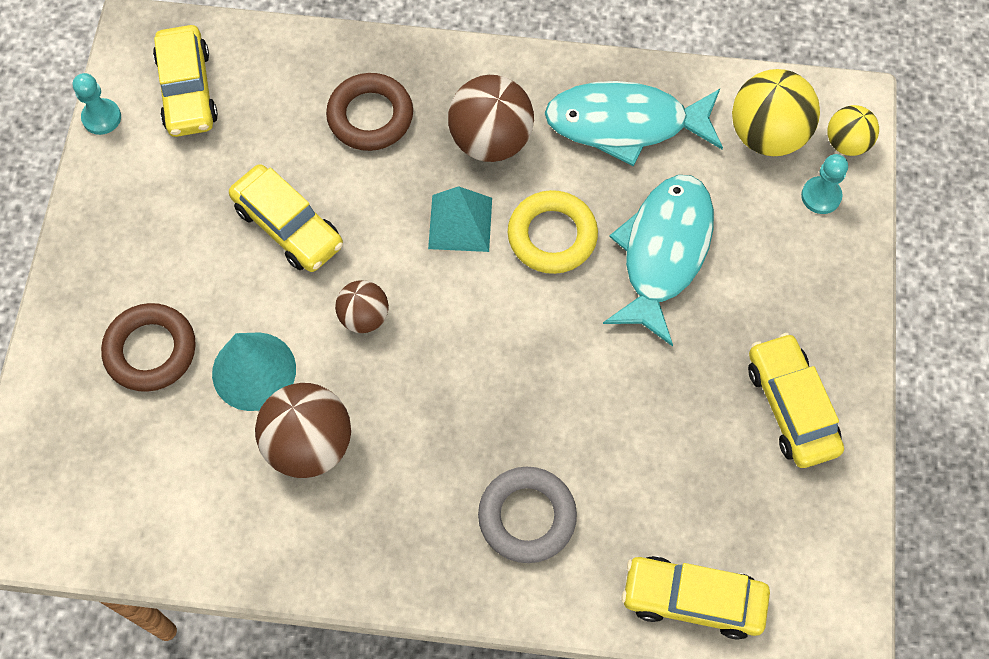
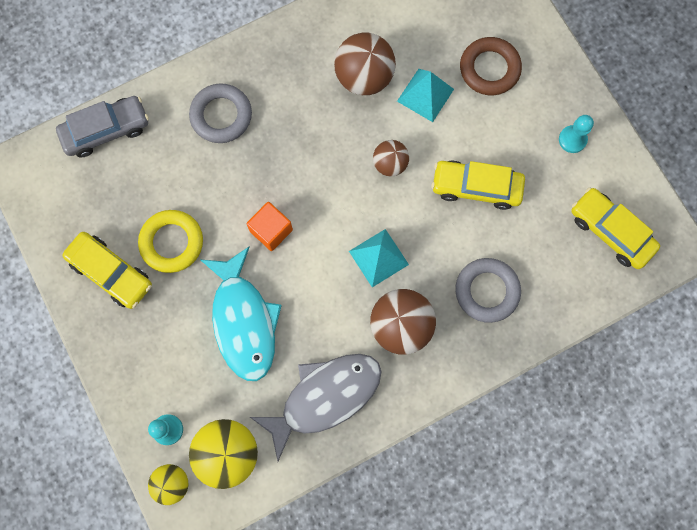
camera: 145 degrees right, 10 degrees up
(101, 117) = (643, 179): turquoise pawn -> turquoise pawn (572, 139)
(254, 371) = (425, 95): turquoise cone -> turquoise pyramid
(370, 116) = (487, 291): brown ring -> grey ring
(552, 236) = (318, 286): yellow ring -> yellow ring (172, 242)
(562, 331) = (271, 230): none -> orange cube
(625, 124) = (325, 397): turquoise fish -> grey fish
(693, 600) = (106, 130): yellow car -> grey car

